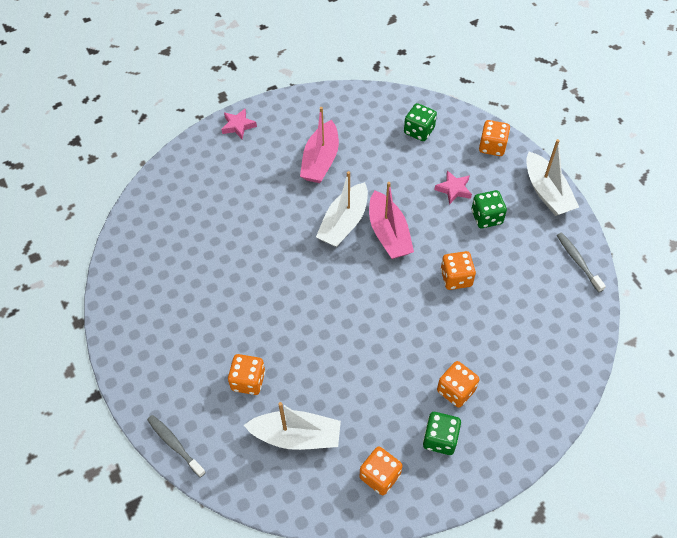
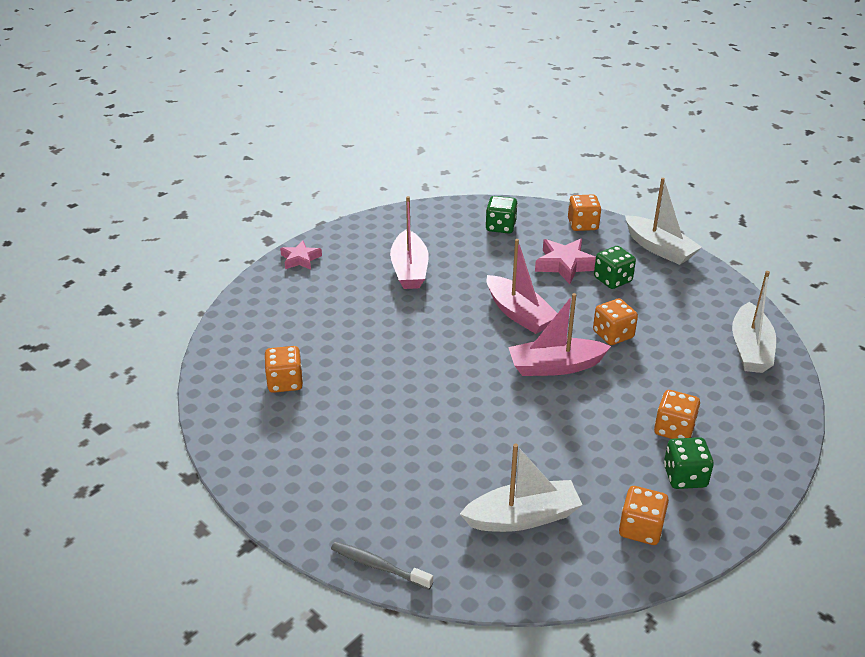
camera: 20 degrees left, 20 degrees down
(248, 381) = (435, 479): orange dice -> orange dice (285, 382)
(344, 223) = (465, 315): white boat -> white boat (750, 349)
(391, 298) = (555, 366): none -> pink boat
(454, 189) = (565, 265): pink star -> pink star, size x1.52
(578, 261) = (725, 295): grey toothbrush -> none

